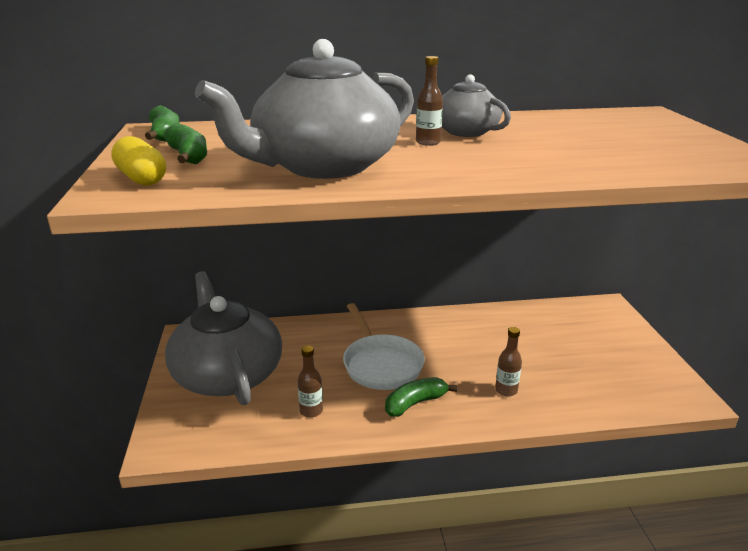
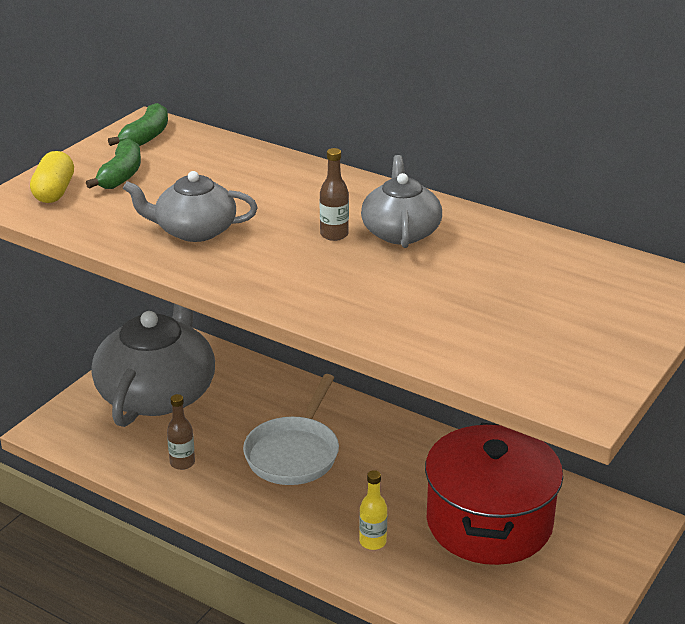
camera: 40 degrees right, 5 degrees up
(323, 166) = (194, 230): grey teapot -> grey teapot, size x0.55
(415, 403) = (274, 505): green banana -> none
(506, 390) = (372, 542): brown bottle -> yellow bottle
(546, 344) = (489, 522): none -> red pot

